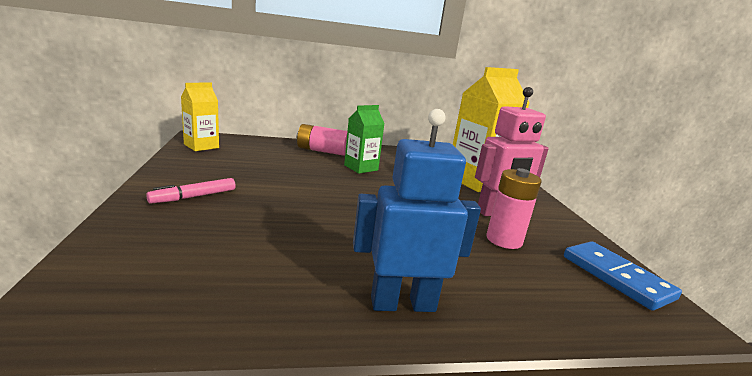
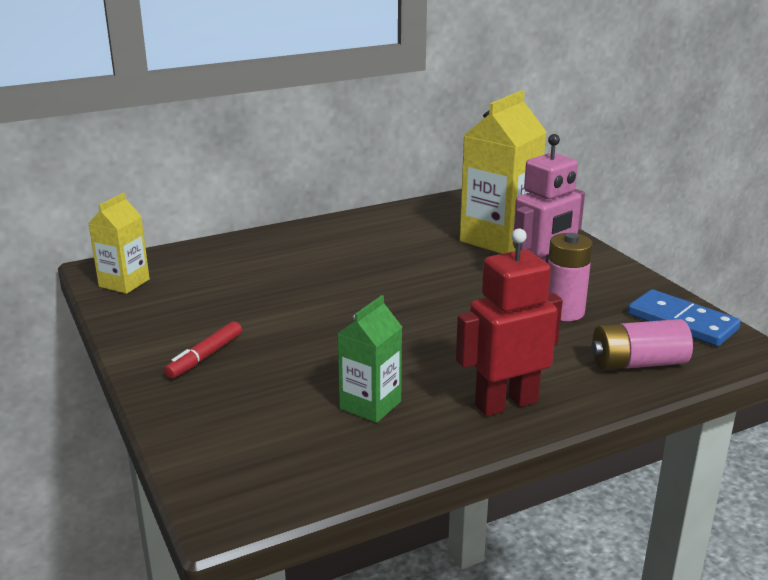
camera: 15 degrees left, 5 degrees up
(194, 197) = (205, 356): pink marker -> red marker
(322, 151) = (282, 245): pink battery -> pink battery (637, 363)
(361, 168) = (351, 258): green carton -> green carton (370, 405)
(402, 303) = (506, 403): blue robot -> red robot

